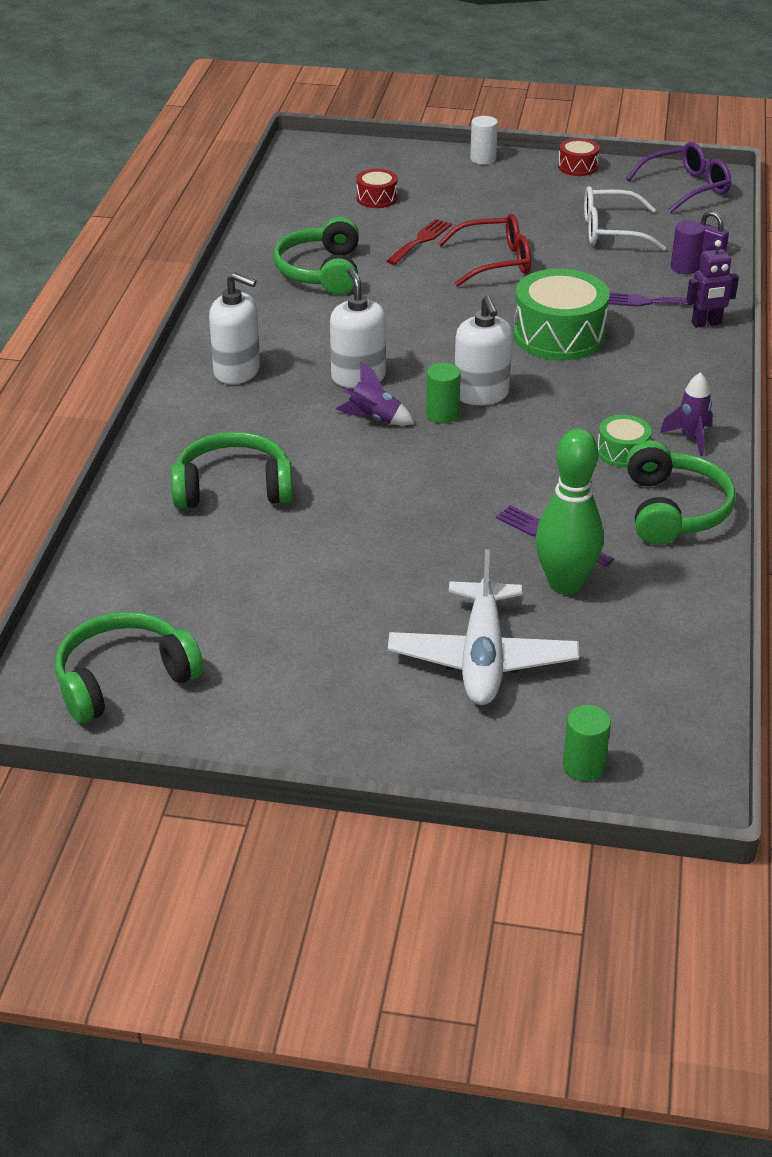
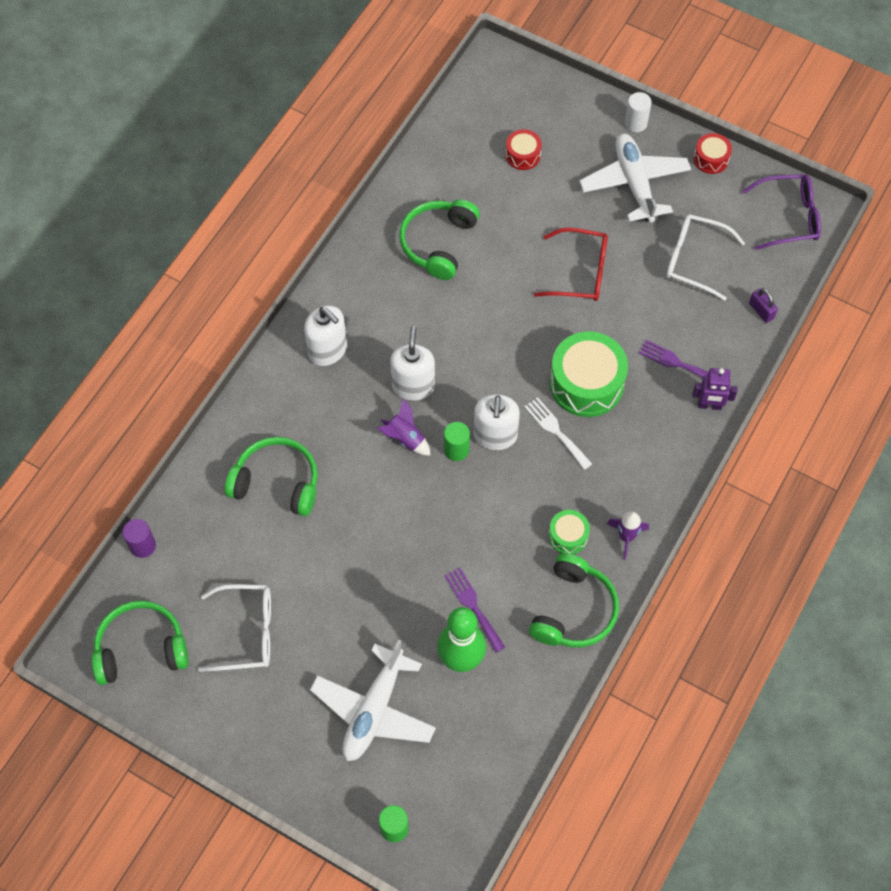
camera: 20 degrees right, 25 degrees up
(267, 627) = (247, 632): none -> white glasses
(420, 240) = (533, 225): red fork -> none
(510, 195) = (634, 183): none -> white plane
(549, 376) = (556, 431): none -> white fork
(684, 267) = (730, 327): purple cylinder -> purple cylinder (143, 546)

